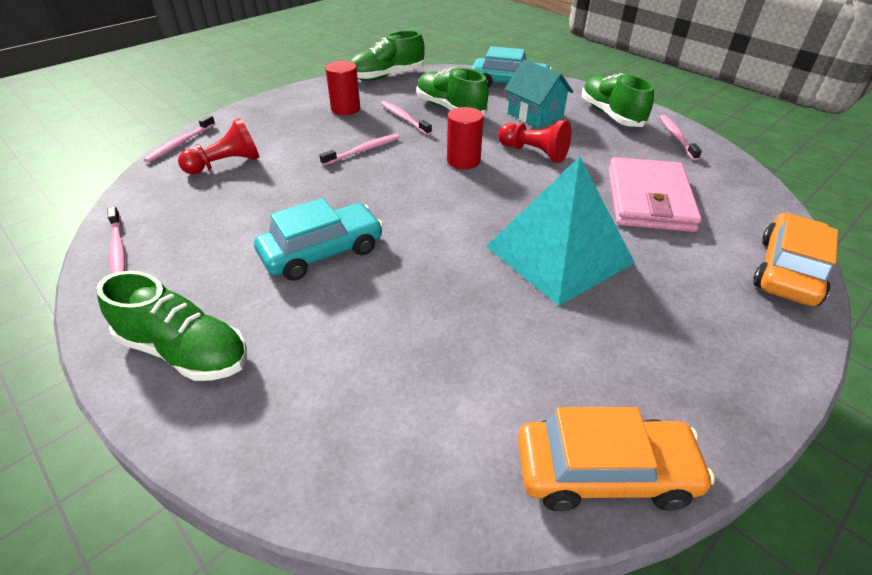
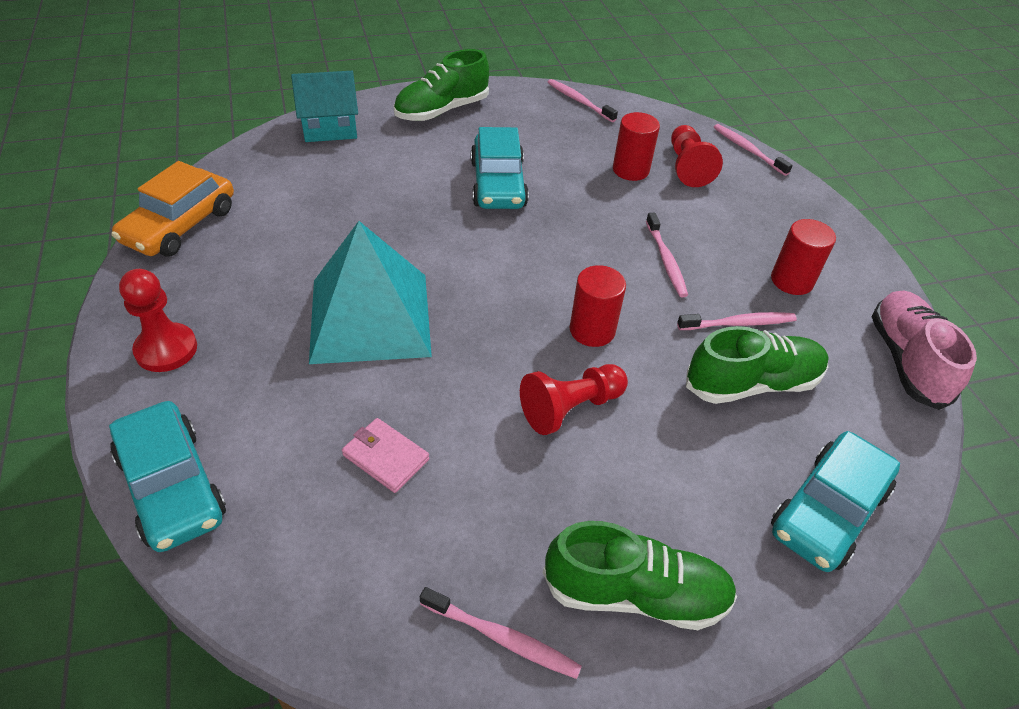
camera: 115 degrees right, 5 degrees up
(118, 249) = (579, 101): pink toothbrush -> pink toothbrush turned 45 degrees clockwise
(248, 188) = (630, 170): none -> red cylinder
(386, 76) = (906, 360): green shoe -> pink shoe
(535, 115) = (684, 477): turquoise house -> turquoise house (329, 128)
(649, 199) = (385, 457): pink wallet -> pink wallet, size x0.48
(728, 351) = (166, 349): none -> red pawn
(787, 271) = (172, 486): orange car -> turquoise car

